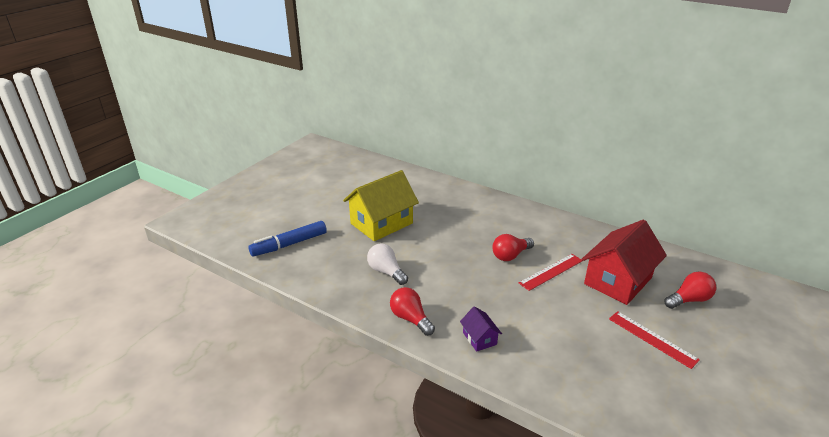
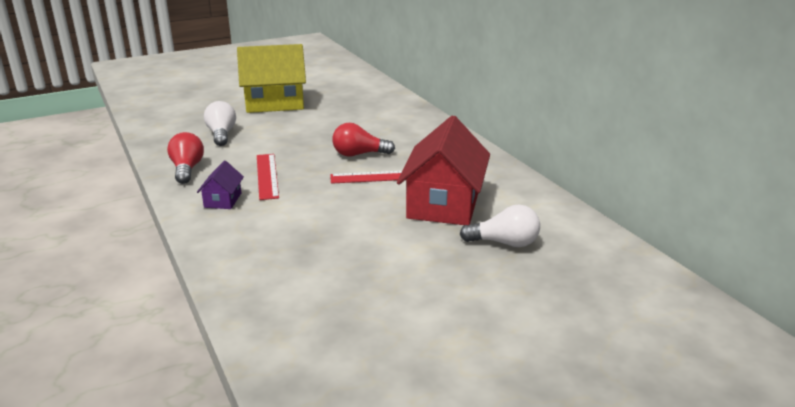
camera: 30 degrees right, 5 degrees down
(289, 244) = (174, 97): blue marker -> none
(618, 281) = (444, 204): red house -> red house turned 60 degrees counterclockwise
(652, 339) = (399, 257): red ruler -> red ruler (267, 176)
(689, 300) = (504, 243): red light bulb -> white light bulb

